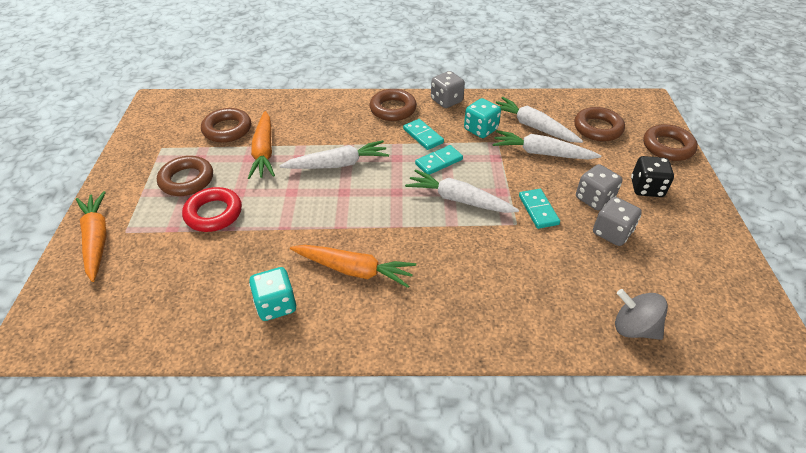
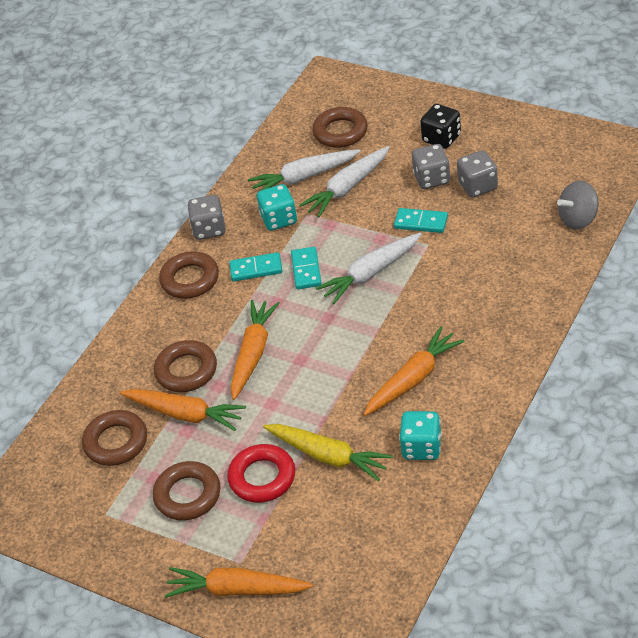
camera: 55 degrees left, 0 degrees up
(247, 245) = (328, 456): none -> yellow carrot
(338, 164) = (253, 353): white carrot -> orange carrot
(667, 147) = (400, 97): brown ring -> brown ring (186, 371)

